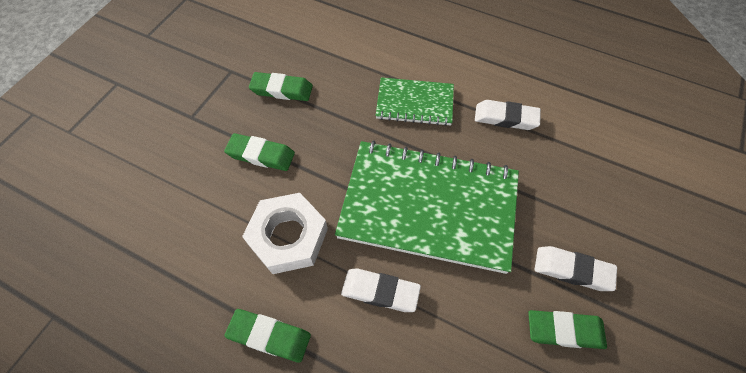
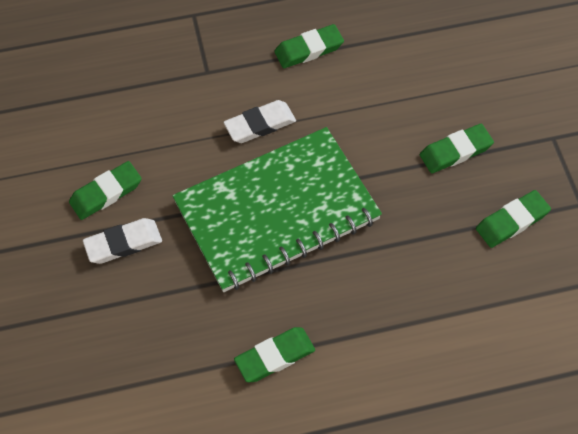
camera: 140 degrees right, 0 degrees up
(288, 237) = (362, 111): white nut -> none
(414, 103) = (376, 304): green notebook -> none
(505, 118) = (275, 356): white eraser -> green eraser

